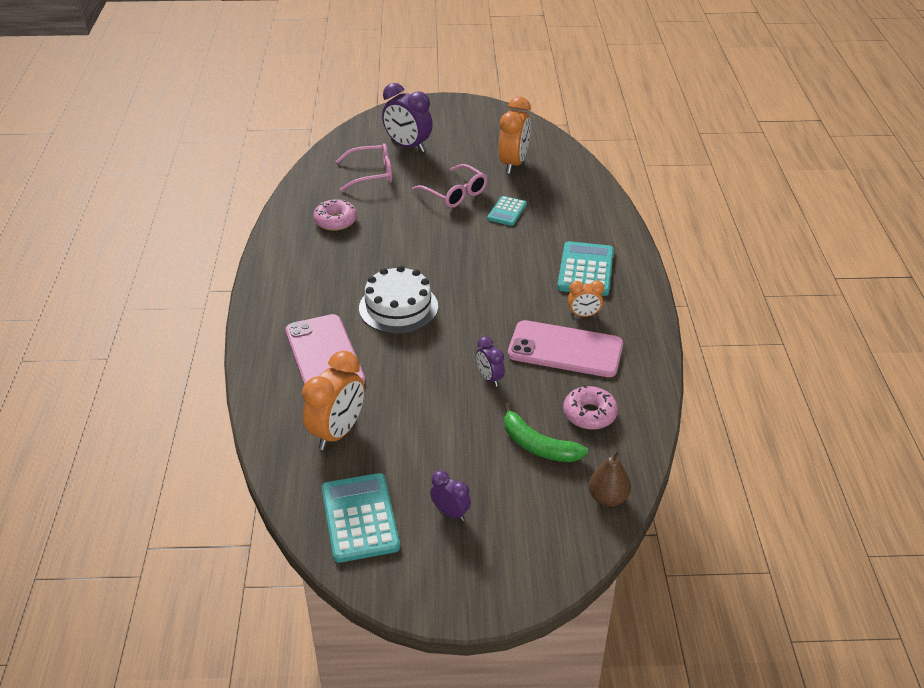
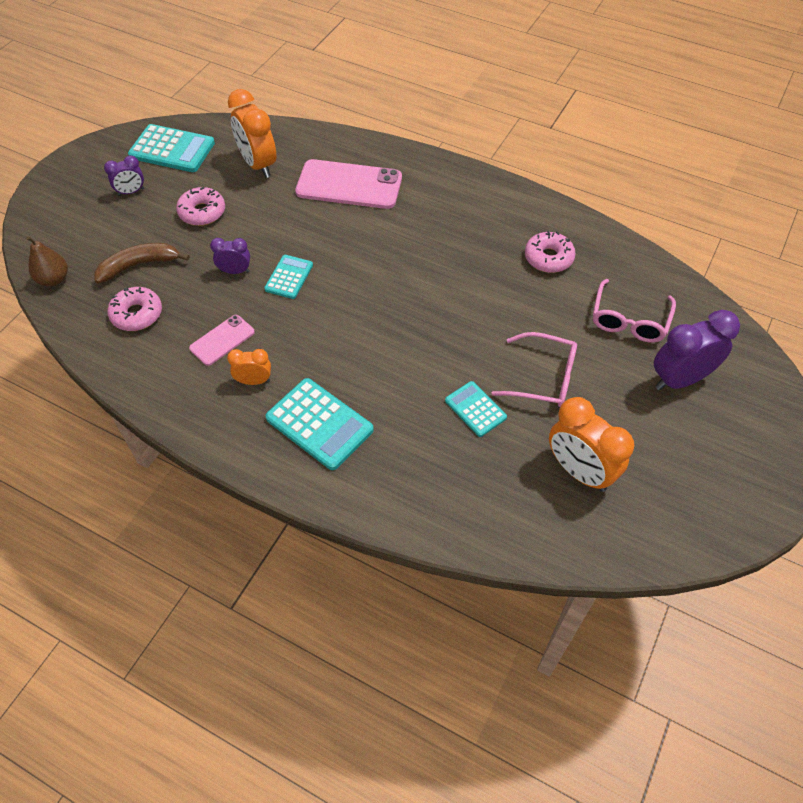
camera: 120 degrees right, 15 degrees up
(398, 307) = (375, 251): white cake -> none
(436, 439) = (202, 212): none -> pink donut
(455, 193) = (543, 378): pink glasses -> pink glasses turned 150 degrees counterclockwise
(468, 343) = (289, 277): none -> turquoise calculator
(538, 445) = (139, 265): green banana -> brown banana
(565, 349) = (222, 340): pink phone -> pink phone, size x0.53
(584, 315) = (254, 381): orange clock -> orange clock turned 60 degrees clockwise

